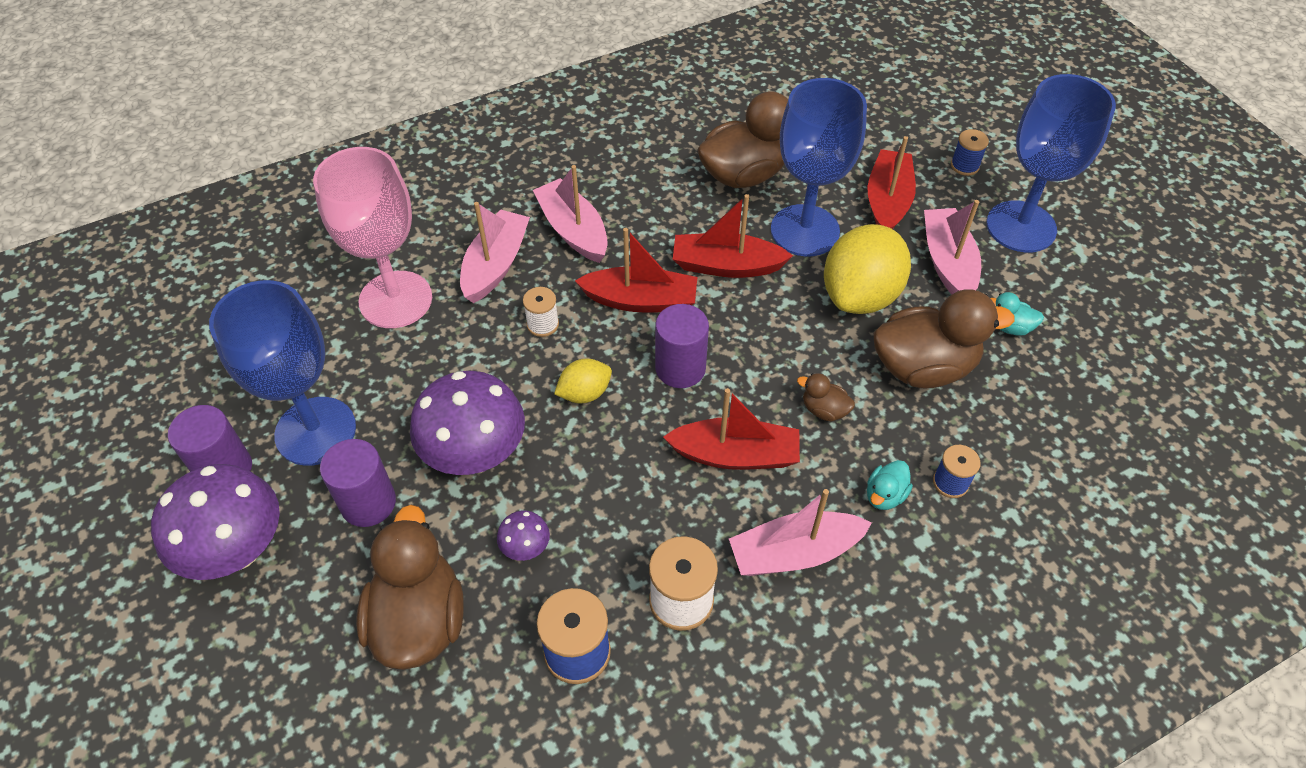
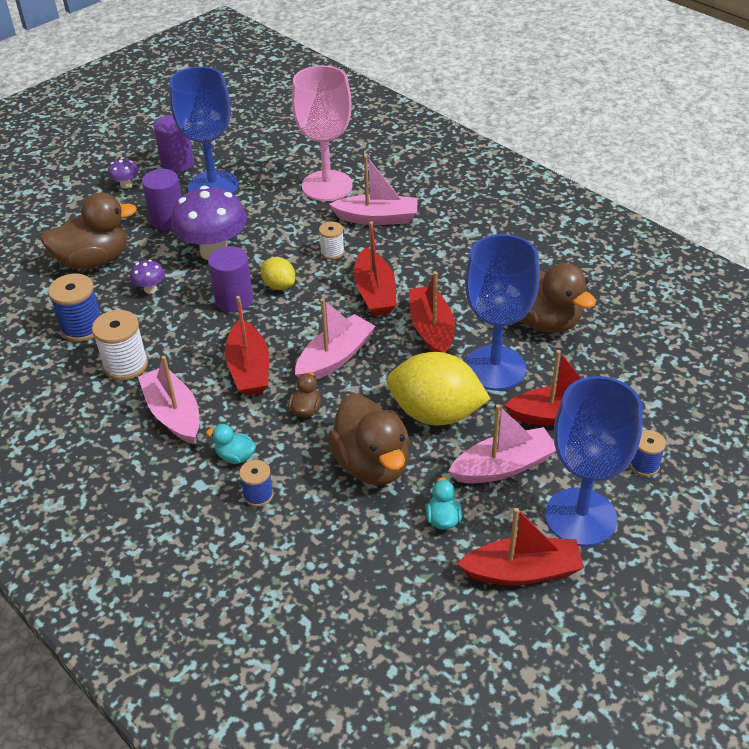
camera: 75 degrees right, 10 degrees down
(238, 550) = (126, 185): purple mushroom -> purple mushroom, size x0.45
(573, 230) = (428, 245): pink boat -> pink boat (334, 358)
(680, 368) = (318, 326): purple cylinder -> purple cylinder (234, 300)
(1081, 286) = (522, 571): none -> red boat

